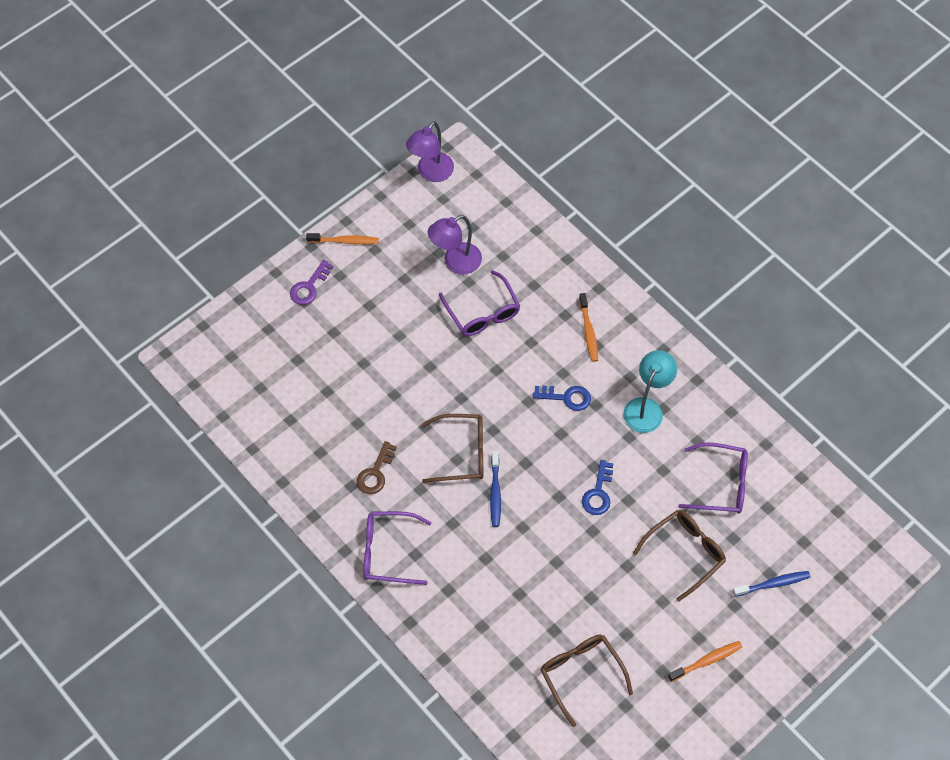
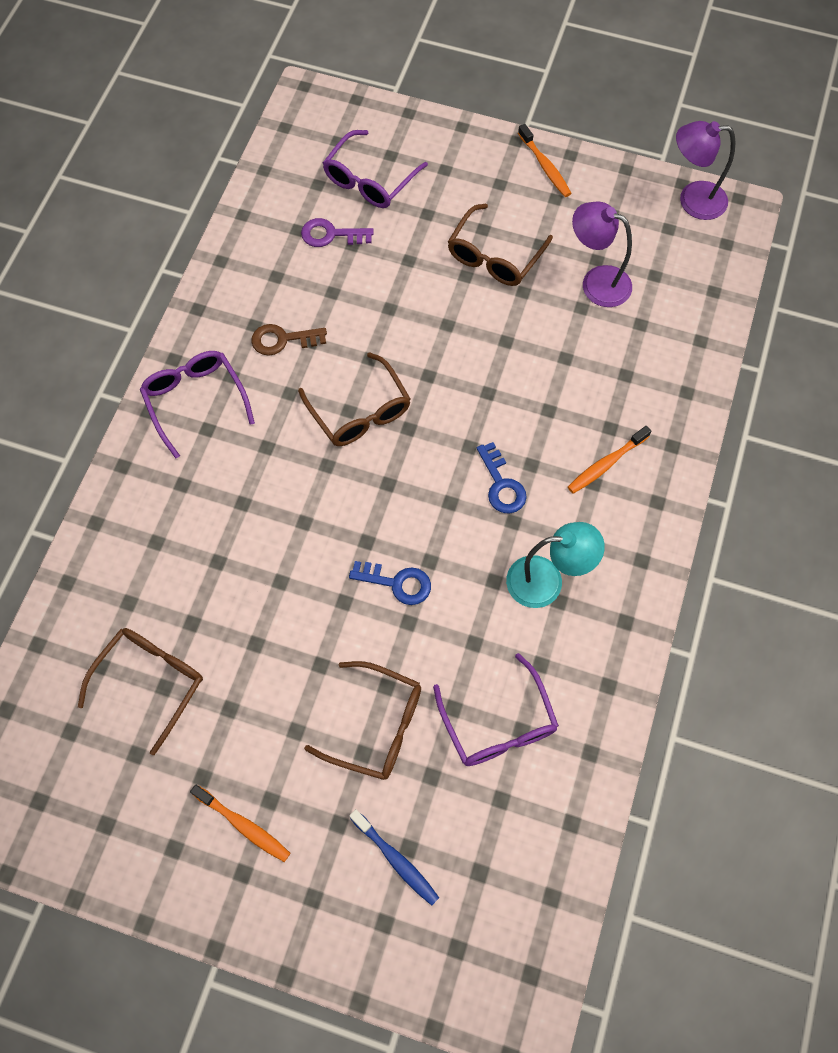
camera: 60 degrees right, 5 degrees up
(309, 287) = (466, 164): purple key -> purple key (331, 234)
(396, 310) = (494, 256): none -> brown glasses
(482, 312) = (552, 341): purple glasses -> purple glasses (370, 180)
(495, 493) = (330, 471): blue toothbrush -> none
(598, 493) = (397, 583): blue key -> blue key turned 150 degrees counterclockwise

